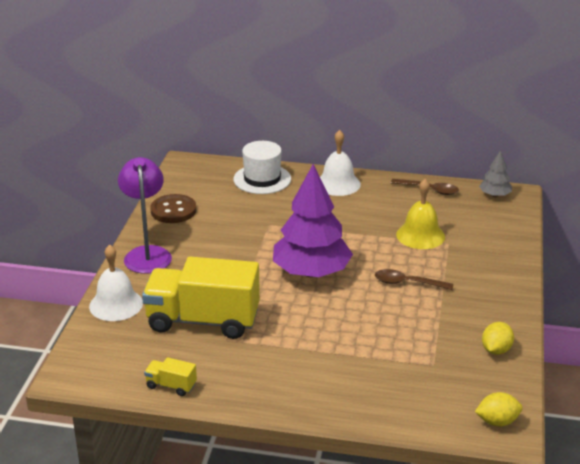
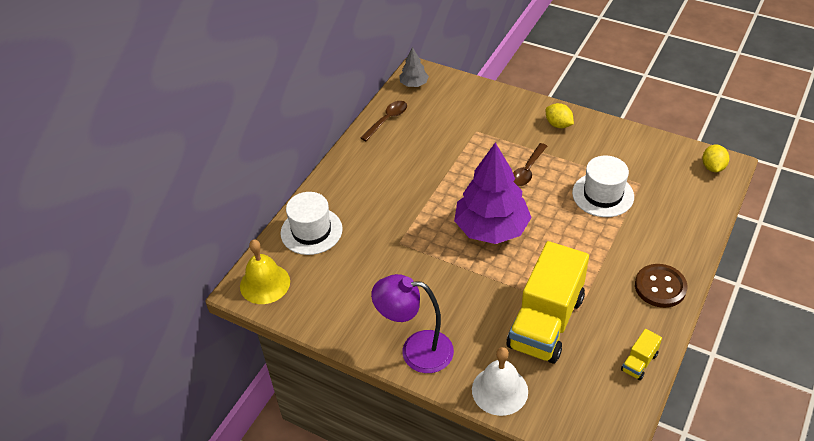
camera: 70 degrees left, 15 degrees up
(173, 210) = (340, 315): brown button -> brown button (660, 287)
(338, 184) = (348, 177): white bell -> none
(399, 338) = (603, 195): none -> white hat
(420, 235) = (458, 144): yellow bell -> yellow bell (265, 283)
(496, 350) = (629, 144): yellow lemon -> yellow lemon (558, 124)

